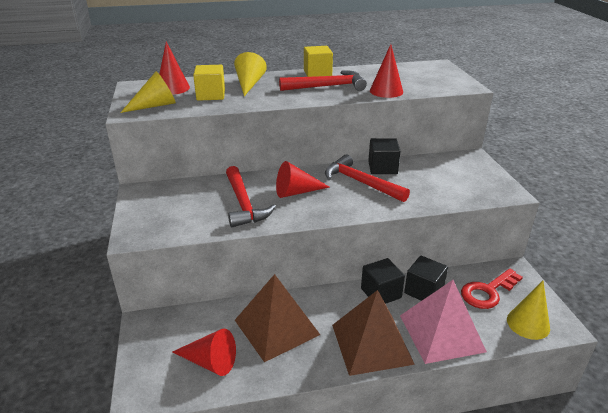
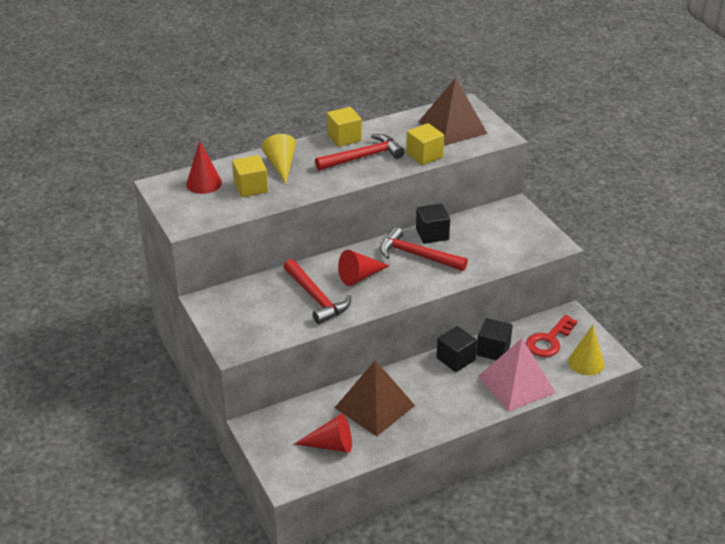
camera: 15 degrees left, 5 degrees up
(155, 105) = (203, 211): yellow cone -> none
(372, 344) = (461, 404): brown pyramid -> brown pyramid (452, 127)
(386, 91) = (424, 155): red cone -> yellow cube

